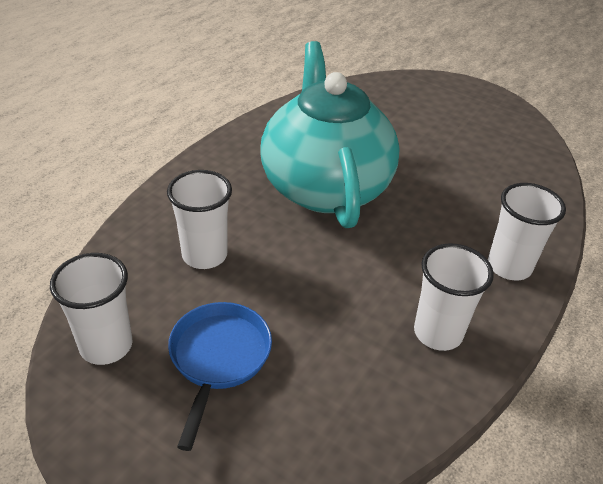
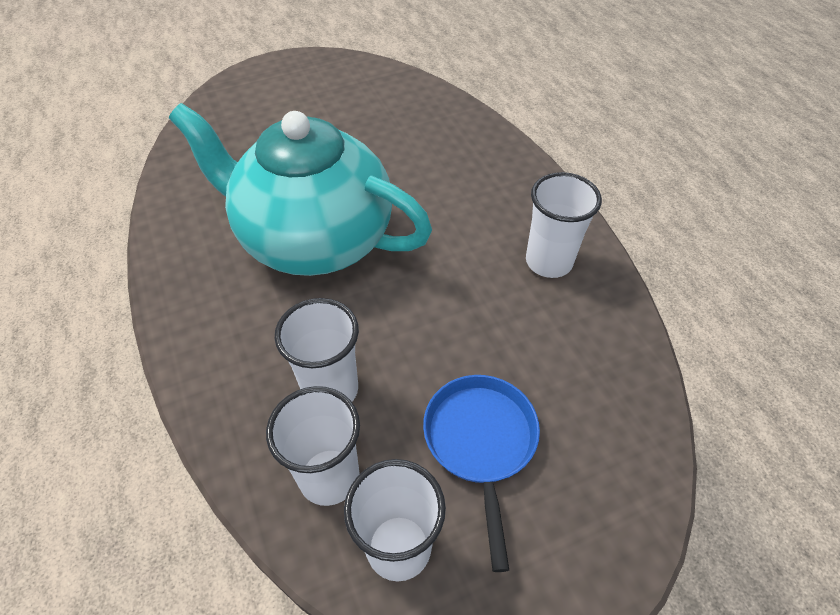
camera: 55 degrees left, 10 degrees up
(218, 358) = (480, 442): blue pan -> blue pan turned 45 degrees clockwise
(509, 266) = (508, 177): white cup -> white cup (329, 477)

